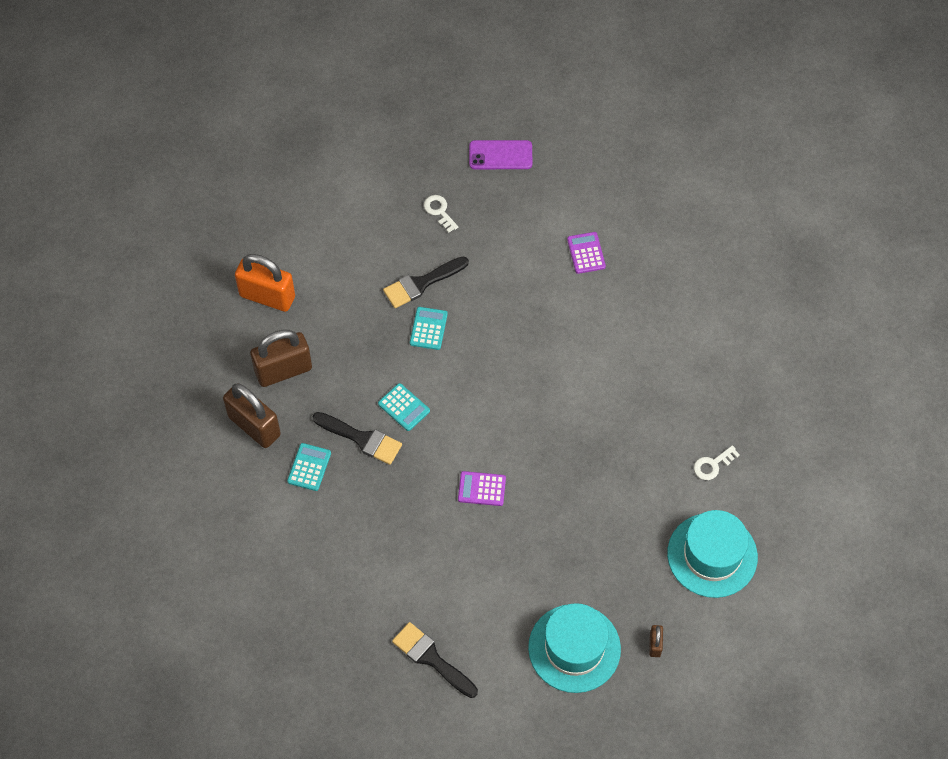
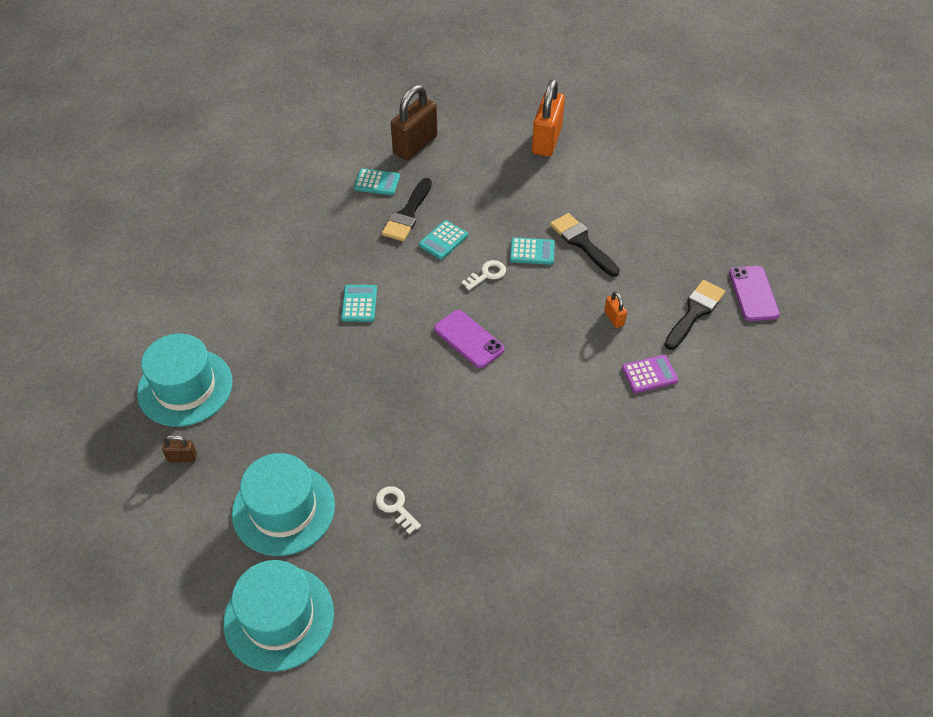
camera: 85 degrees right, 10 degrees down
(283, 370) = (472, 157): brown padlock -> none
(432, 658) = (185, 279): black brush -> black brush (694, 312)
(439, 211) = (669, 250): white key -> white key (487, 274)
(481, 489) = (359, 303): purple calculator -> turquoise calculator
(519, 271) = (614, 318): none -> orange padlock
(535, 394) = (468, 339): none -> purple phone
(812, 557) = (279, 617): none -> turquoise hat

